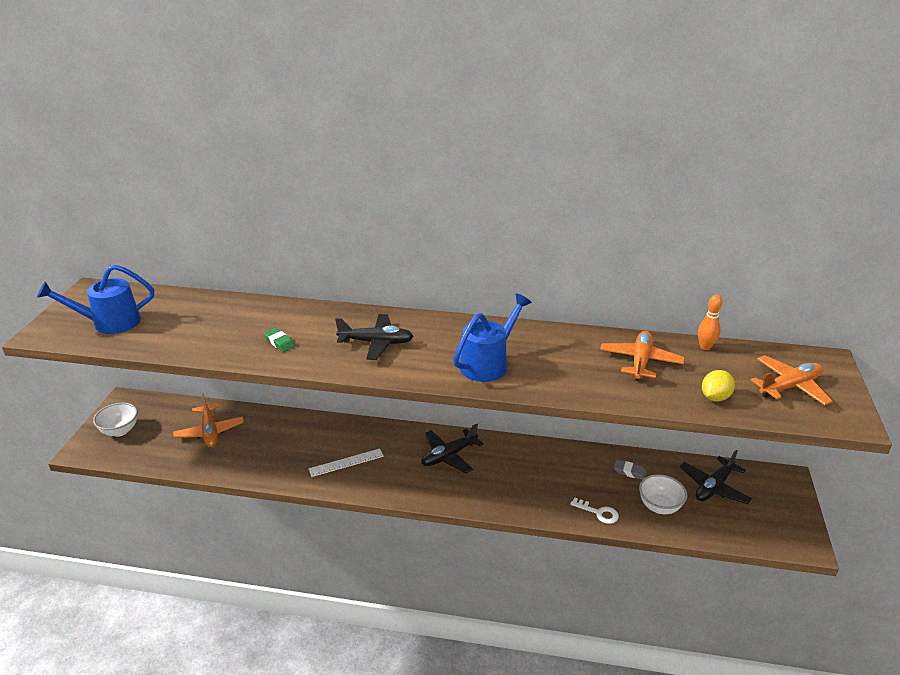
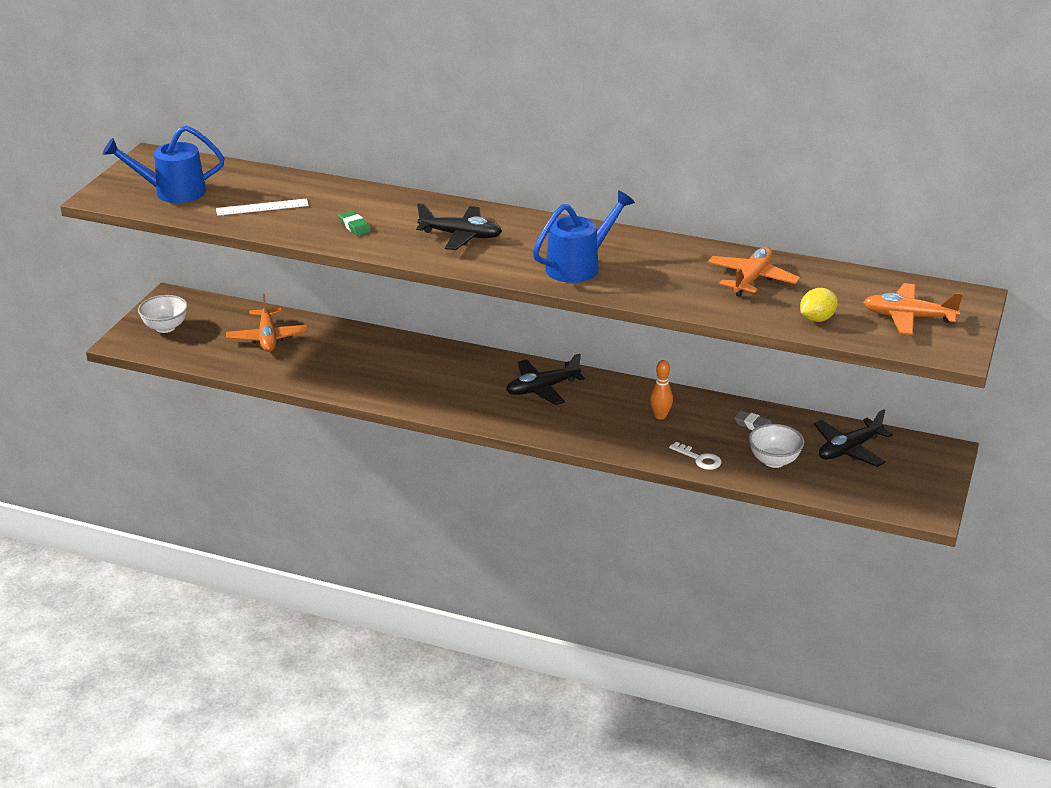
camera: 10 degrees right, 0 degrees up
(346, 462) = (420, 383): white ruler -> white ruler (262, 207)
(705, 347) = (835, 272): orange bowling pin -> orange bowling pin (660, 416)
(789, 387) = (908, 317): orange plane -> orange plane turned 150 degrees counterclockwise

